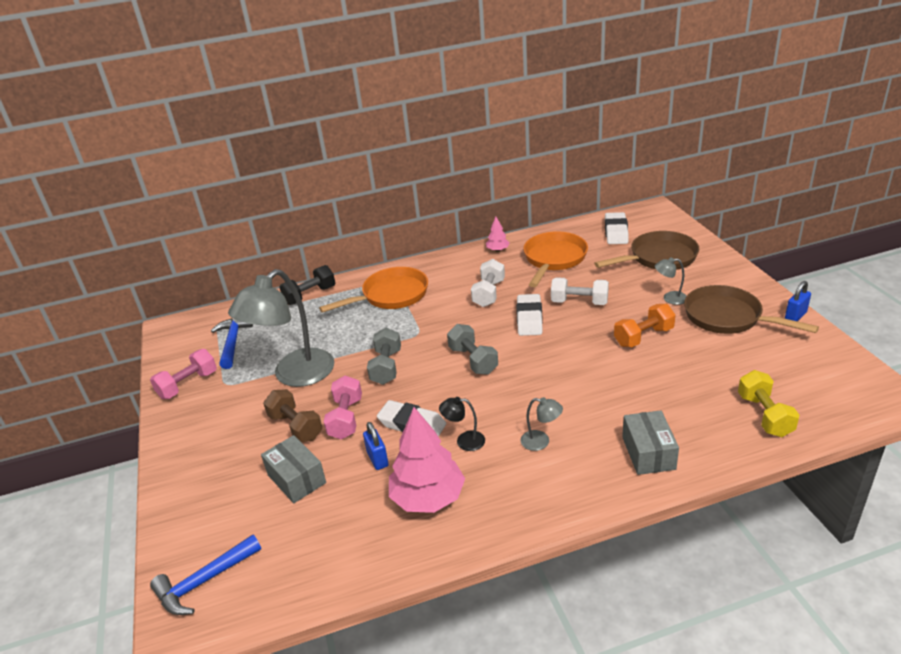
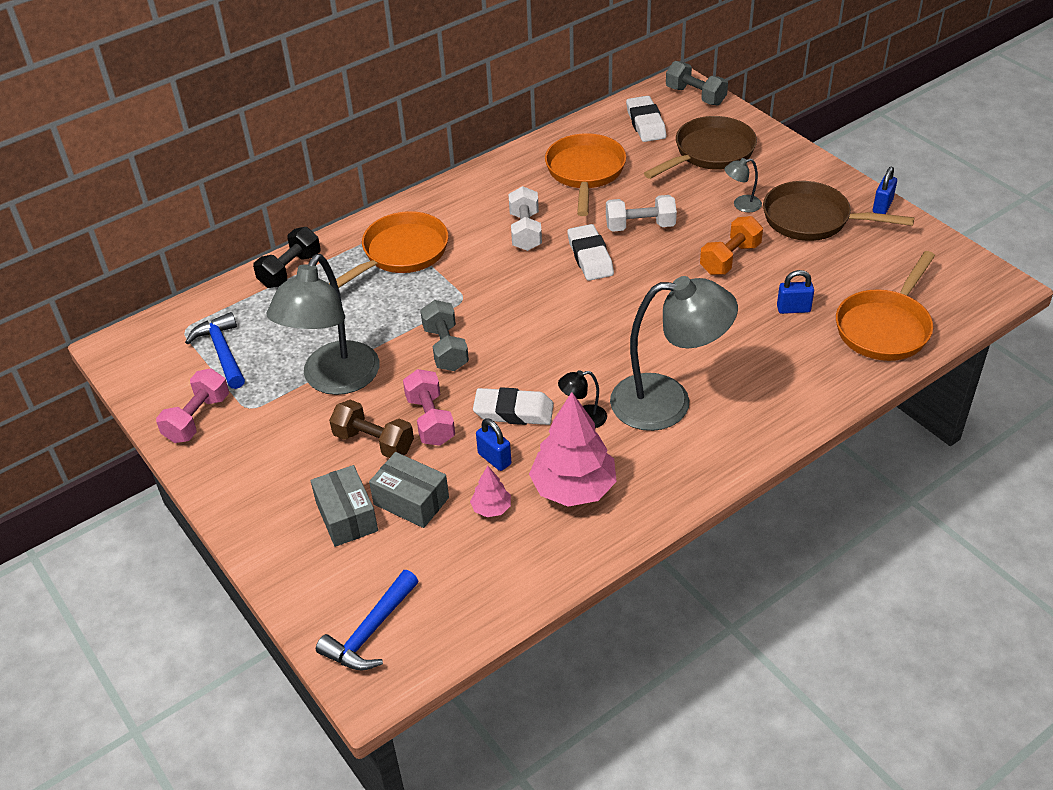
camera: 20 degrees left, 10 degrees up
(473, 360) = (547, 321): grey dumbbell -> grey dumbbell (695, 96)
(497, 250) = (508, 169): pink tree -> pink tree (491, 508)
(541, 442) = (668, 402): grey lamp -> grey lamp, size x2.43
(648, 453) = (784, 391): grey box -> grey box (346, 517)
(684, 385) = (793, 309): none -> blue padlock
(764, 415) = (885, 327): yellow dumbbell -> orange pan

